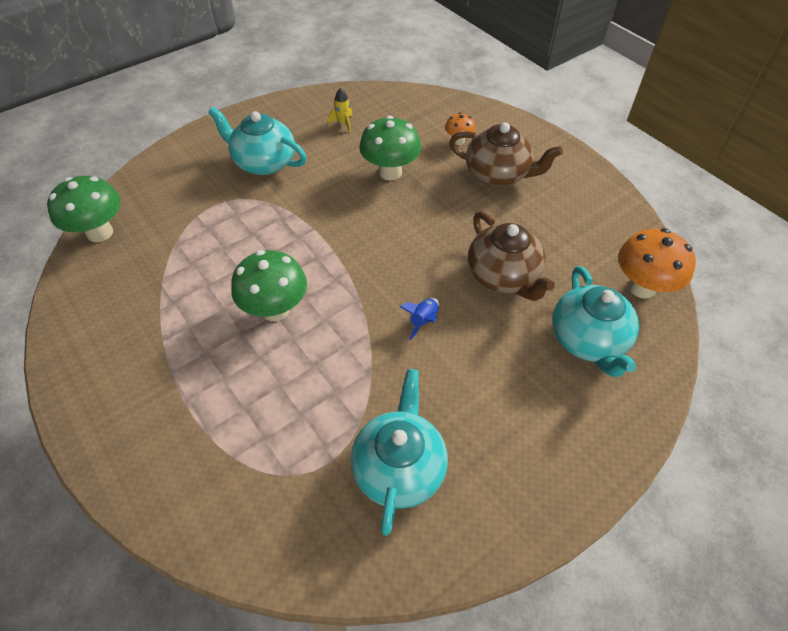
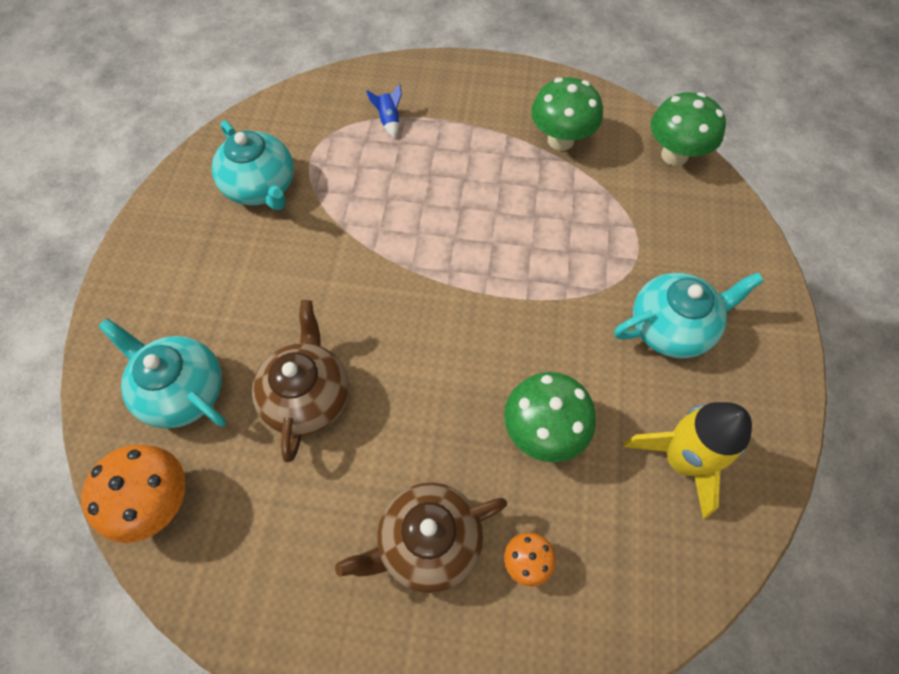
camera: 135 degrees right, 10 degrees up
(275, 310) = (462, 211): green mushroom -> green mushroom (560, 140)
(343, 123) = (681, 460): yellow rocket -> yellow rocket, size x2.30
(423, 321) = (340, 294): blue rocket -> blue rocket (389, 120)
(503, 276) = (307, 396): brown teapot -> brown teapot turned 75 degrees clockwise

